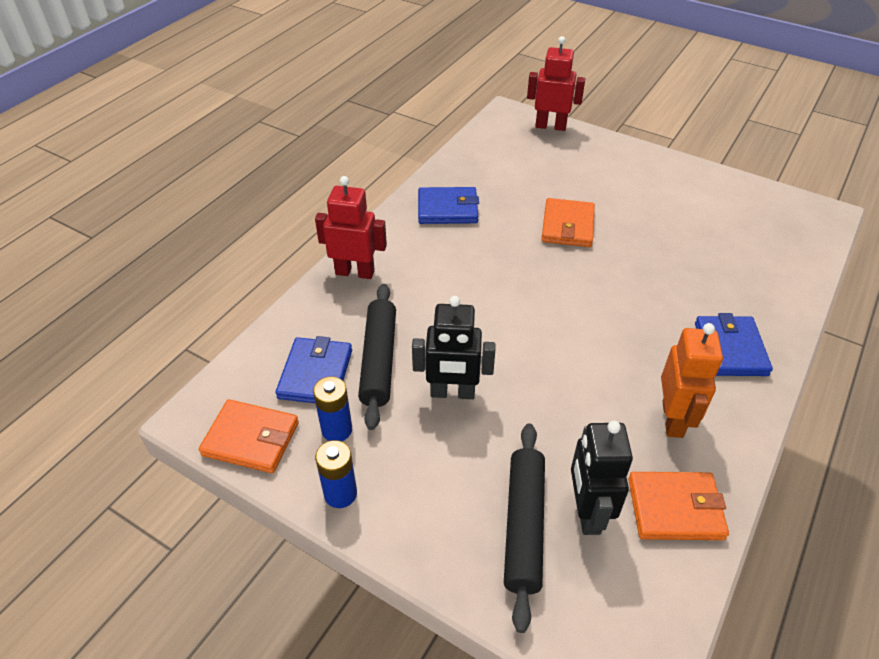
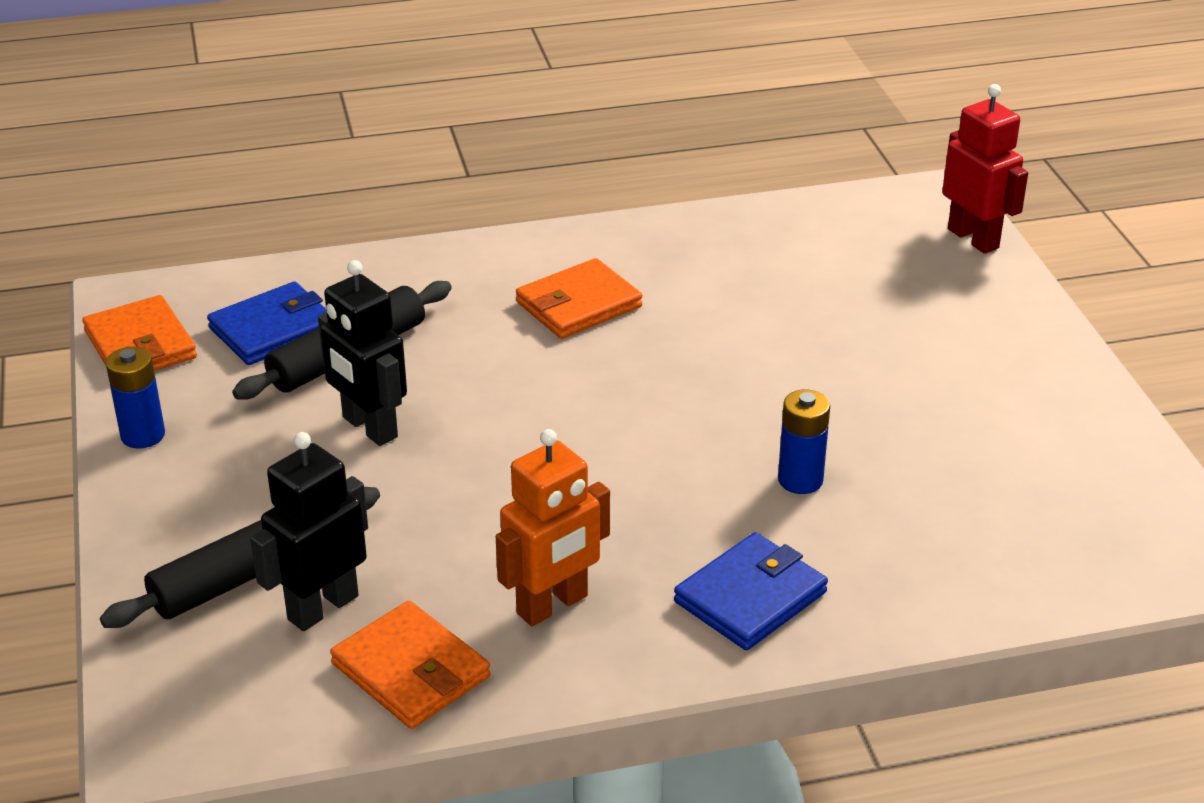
camera: 45 degrees right, 10 degrees down
(337, 430) = (218, 386): blue battery -> blue battery (800, 480)
(355, 272) = (455, 263): red robot -> none
(447, 209) = (664, 259): blue wallet -> none
(567, 226) = (783, 358): orange wallet -> orange wallet (579, 305)

